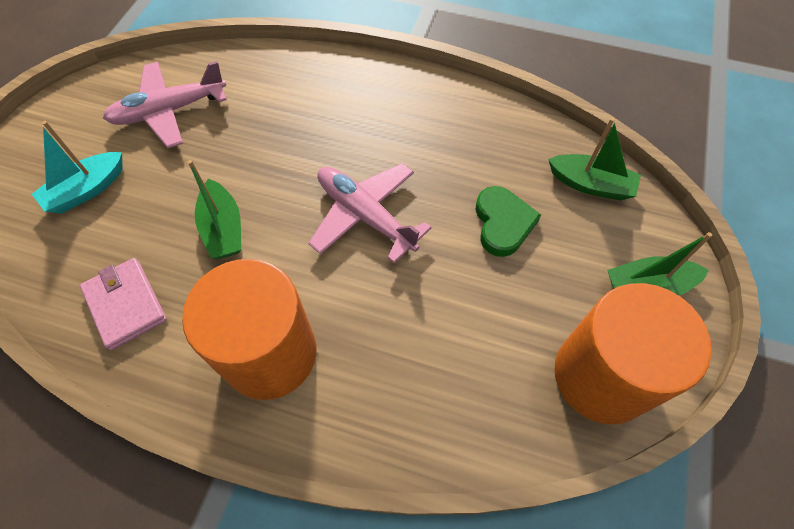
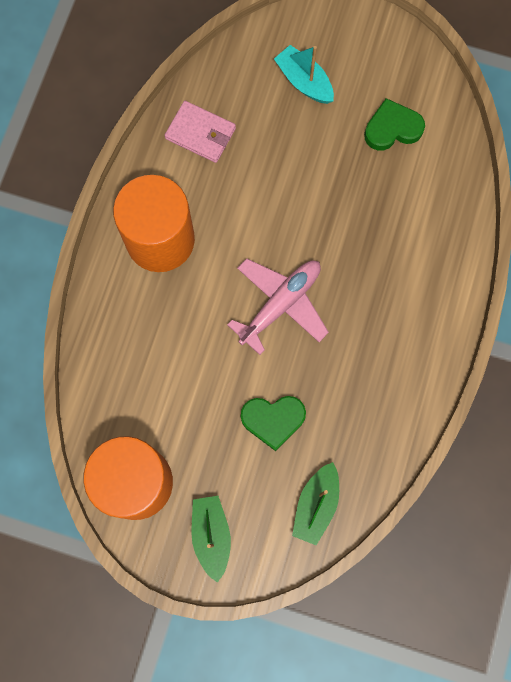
camera: 90 degrees right, 15 degrees up
(125, 304) = (200, 133): pink wallet -> pink wallet turned 60 degrees clockwise
(169, 111) = (392, 128): pink plane -> green heart
(223, 229) = (267, 192): green boat -> none

